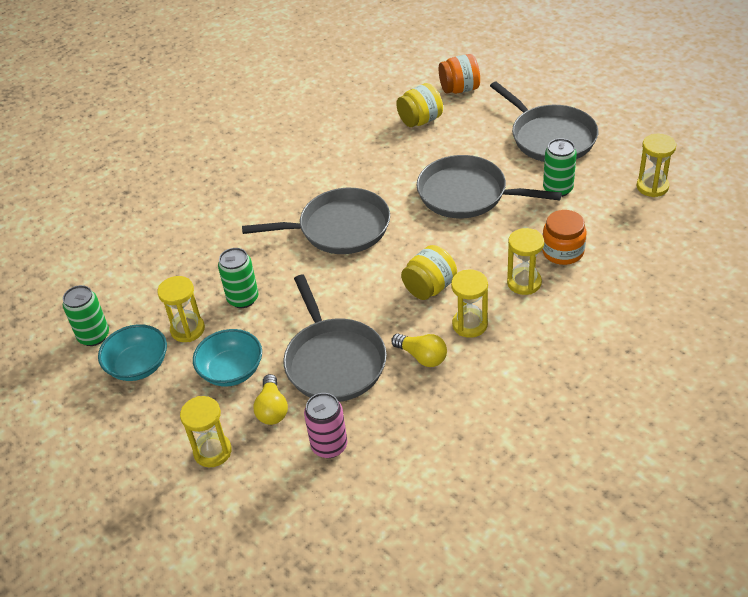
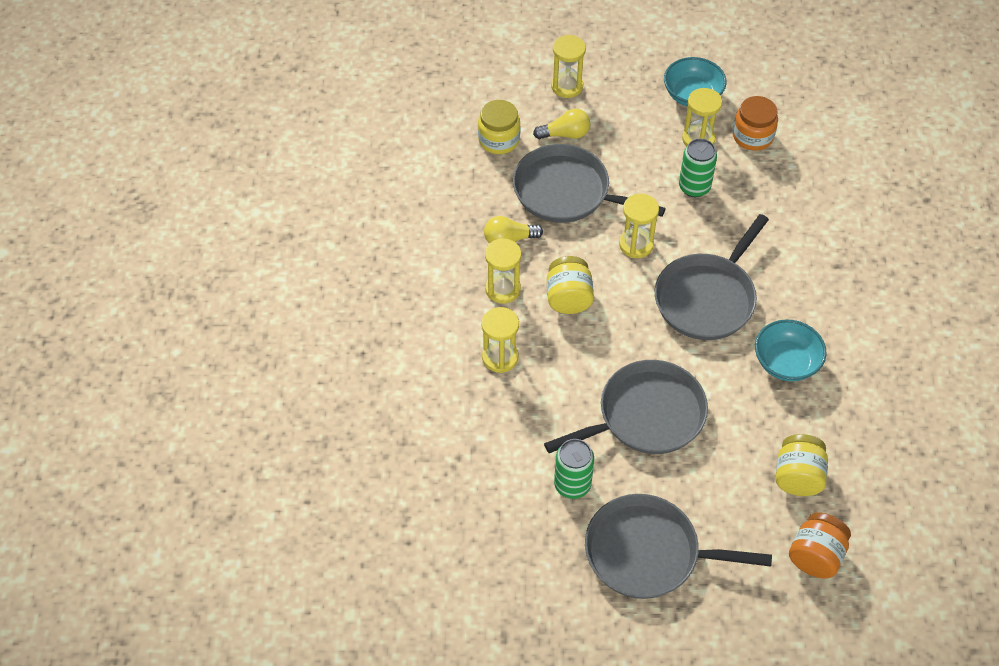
camera: 130 degrees right, 10 degrees up
(94, 336) = (753, 90): green can -> none
(231, 371) = (626, 136): turquoise bowl -> turquoise bowl (786, 362)
(272, 409) = (565, 134): yellow light bulb -> yellow light bulb turned 135 degrees clockwise
(329, 446) = (499, 140): pink can -> yellow jar
(562, 251) = (499, 413): orange jar -> orange jar (752, 136)
(652, 187) = (488, 556): yellow hourglass -> yellow hourglass (636, 244)

